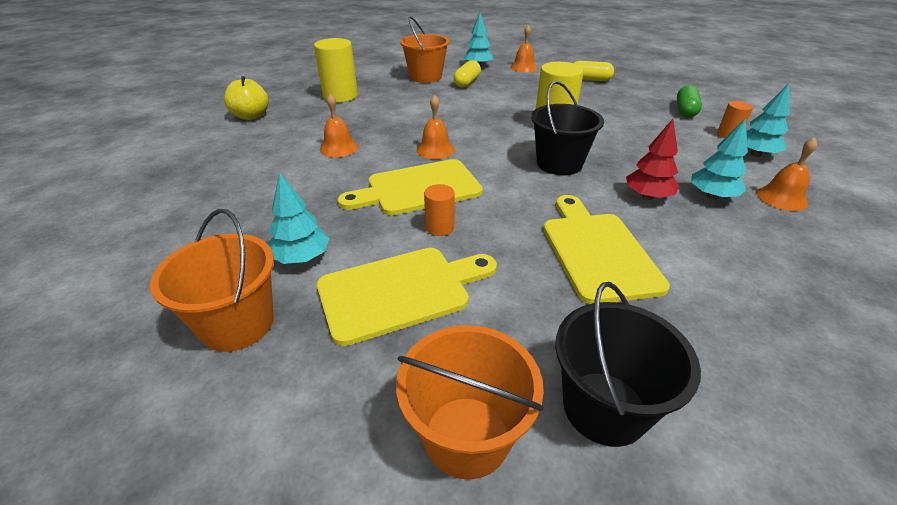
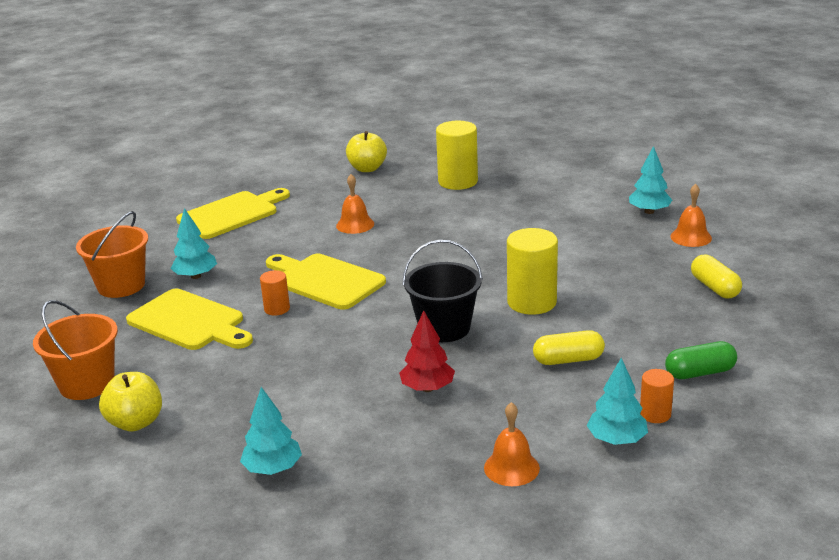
camera: 60 degrees right, 10 degrees down
(425, 77) = (568, 198): orange bucket -> none
(435, 150) = (401, 263): orange bell -> none
(467, 82) = (586, 223): yellow capsule -> yellow capsule (568, 360)
(597, 252) = (305, 383): yellow cutting board -> yellow cutting board (231, 214)
(604, 407) = (136, 422): black bucket -> yellow apple
(712, 196) = (468, 424): turquoise tree -> turquoise tree (273, 469)

